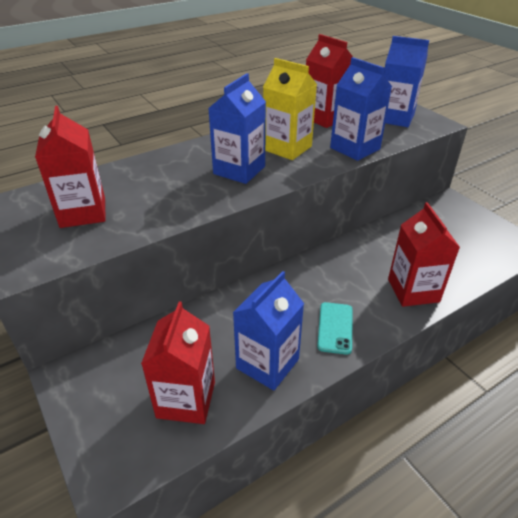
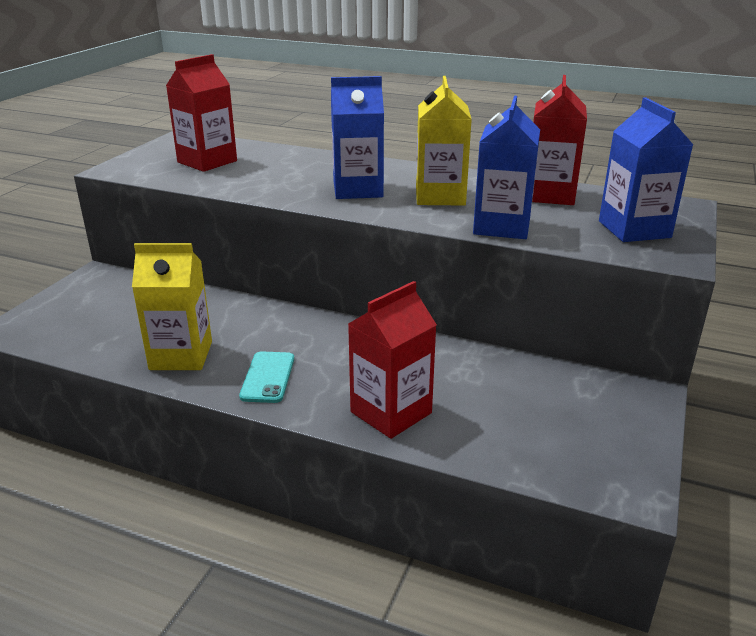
camera: 55 degrees right, 10 degrees down
(186, 399) = (107, 332): red carton -> none
(267, 364) = (181, 355): blue carton -> yellow carton
(335, 328) = (268, 377): turquoise phone -> turquoise phone turned 60 degrees counterclockwise

